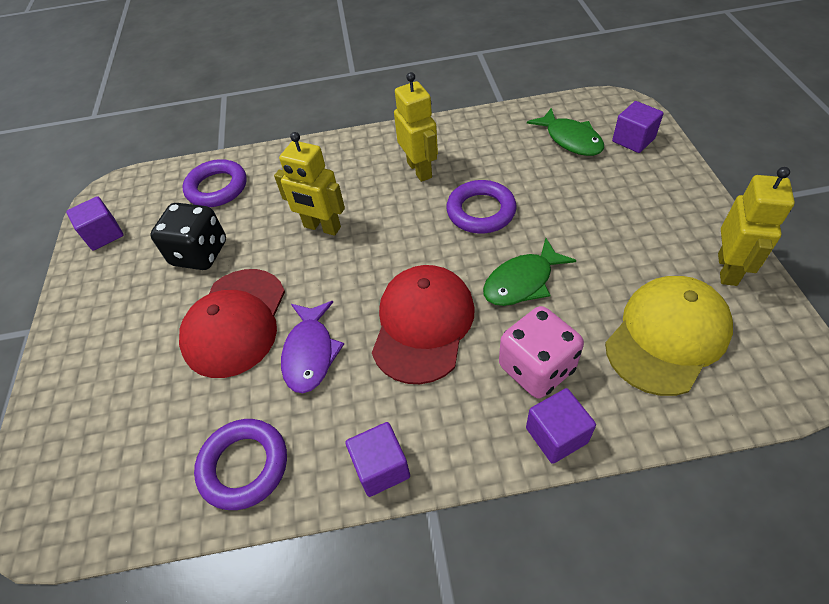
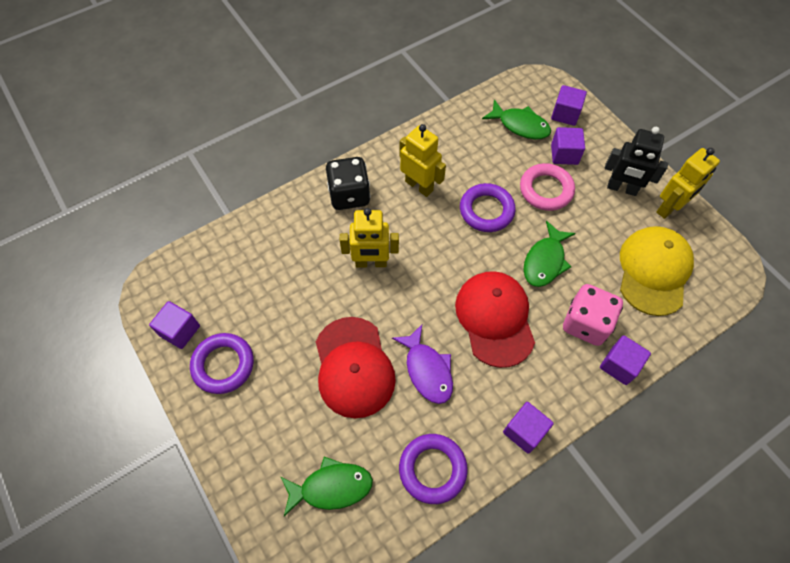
camera: 30 degrees left, 10 degrees up
(126, 438) = (331, 487): none -> green fish
(200, 253) = (282, 319): black dice -> black dice (349, 195)
(217, 188) = (254, 253): purple ring -> purple ring (223, 365)
(566, 208) = (546, 190): none -> pink ring
(610, 178) = (564, 154): none -> purple cube
(669, 231) = (622, 188): none -> black robot
(728, 269) = (669, 208): yellow robot -> yellow robot turned 60 degrees clockwise

